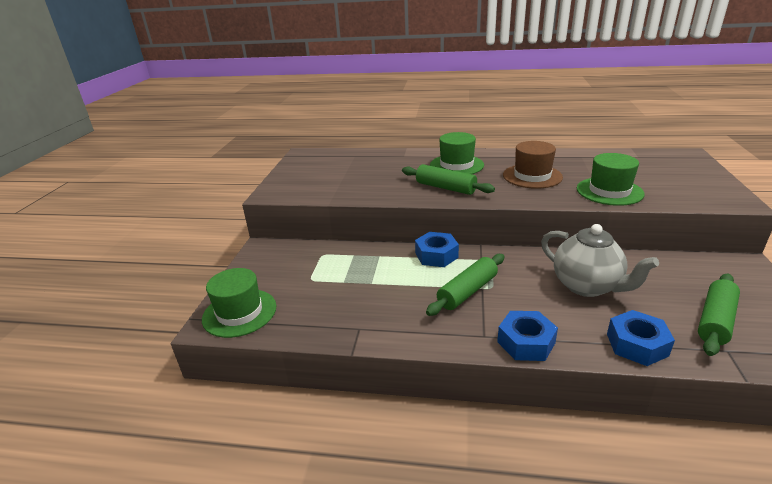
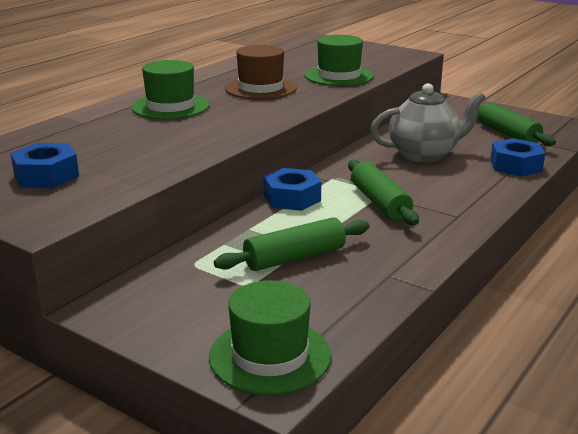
camera: 65 degrees left, 5 degrees down
(445, 188) = (221, 125): green rolling pin -> green rolling pin (294, 258)
(526, 342) = (482, 202): blue nut -> blue nut (46, 175)

